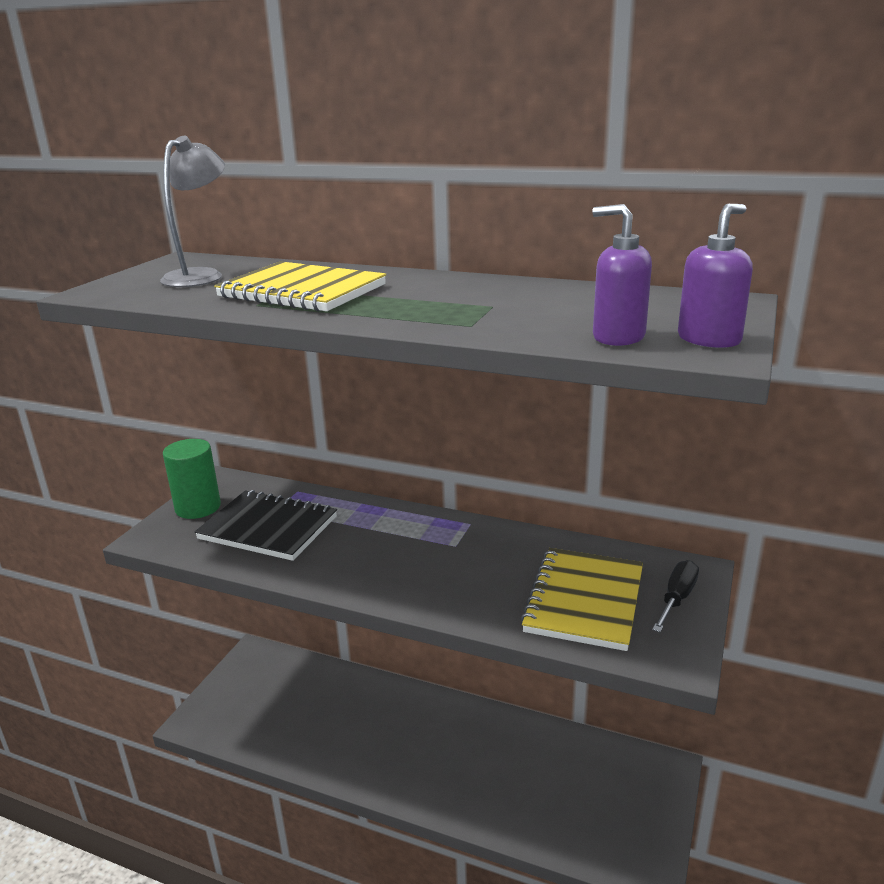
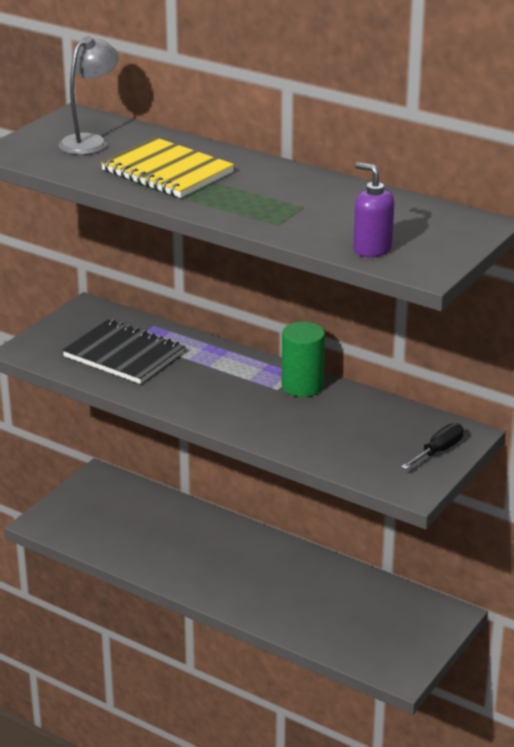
camera: 10 degrees right, 5 degrees up
(198, 507) = (65, 329): green cylinder -> green cylinder (302, 386)
(584, 601) = (364, 443): yellow notebook -> none
(709, 339) = (431, 259): purple soap dispenser -> none

